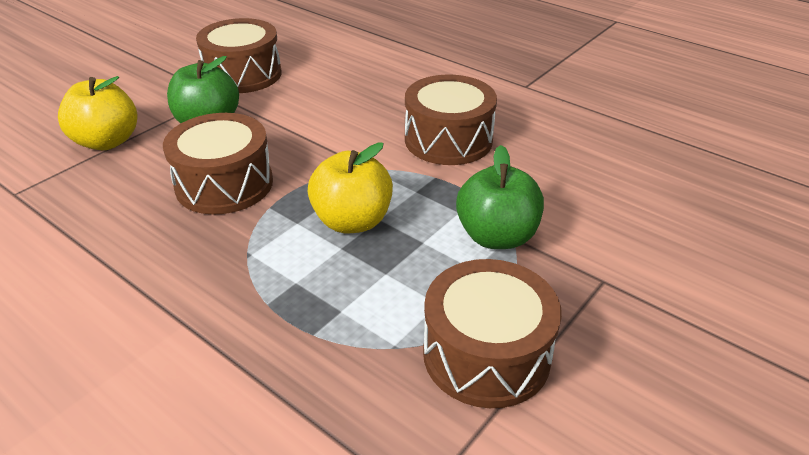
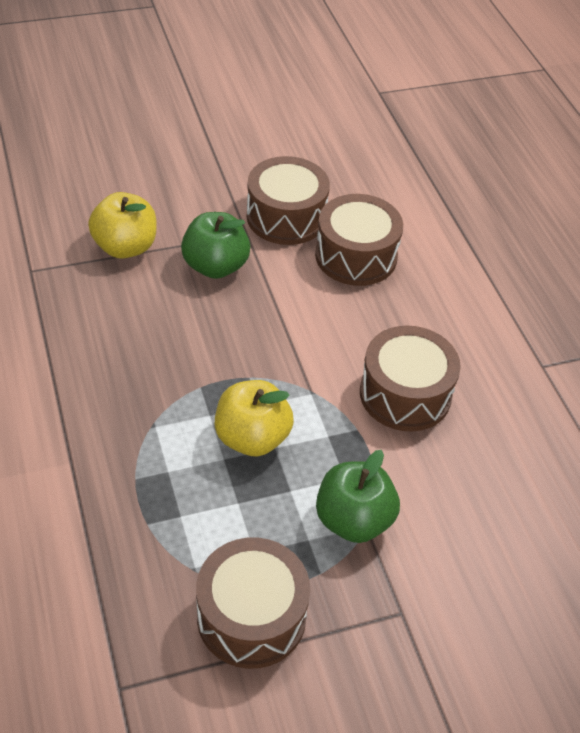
camera: 30 degrees right, 10 degrees up
(224, 184) = (183, 343): brown drum -> brown drum (356, 256)

